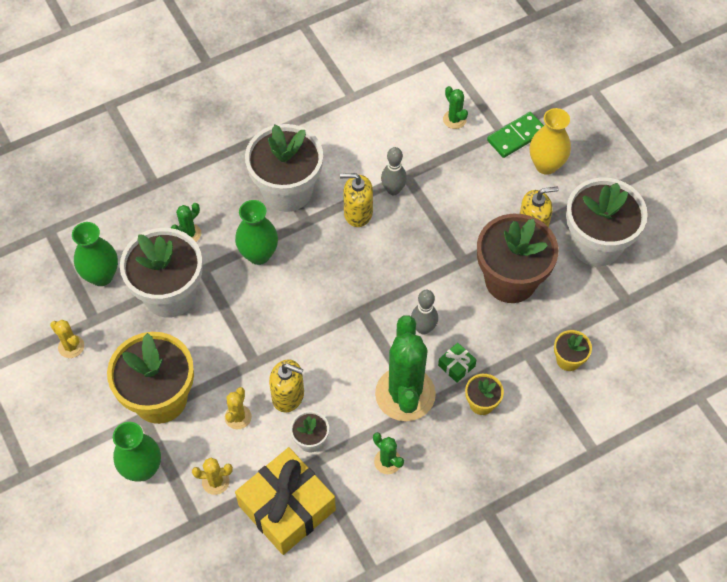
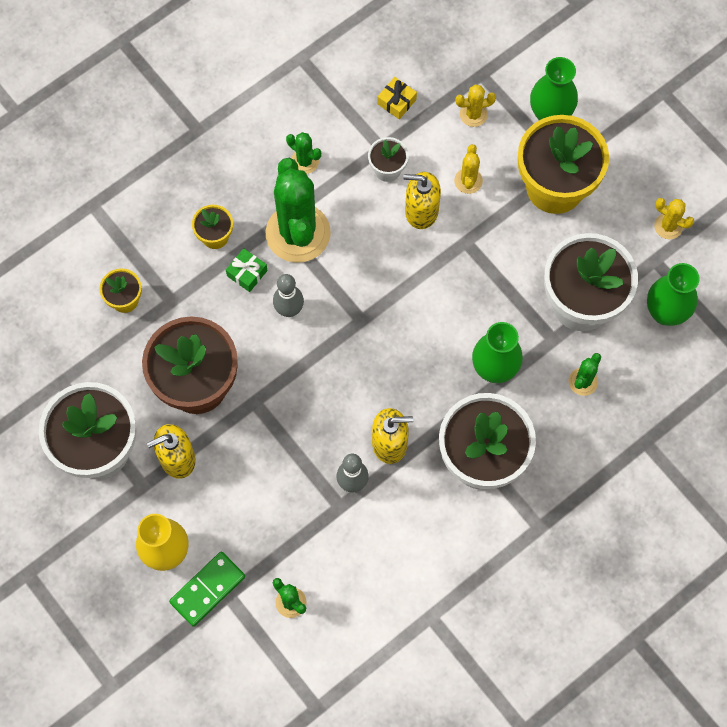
camera: 170 degrees right, 10 degrees up
(287, 507) = (396, 102): yellow gift -> yellow gift, size x0.40

